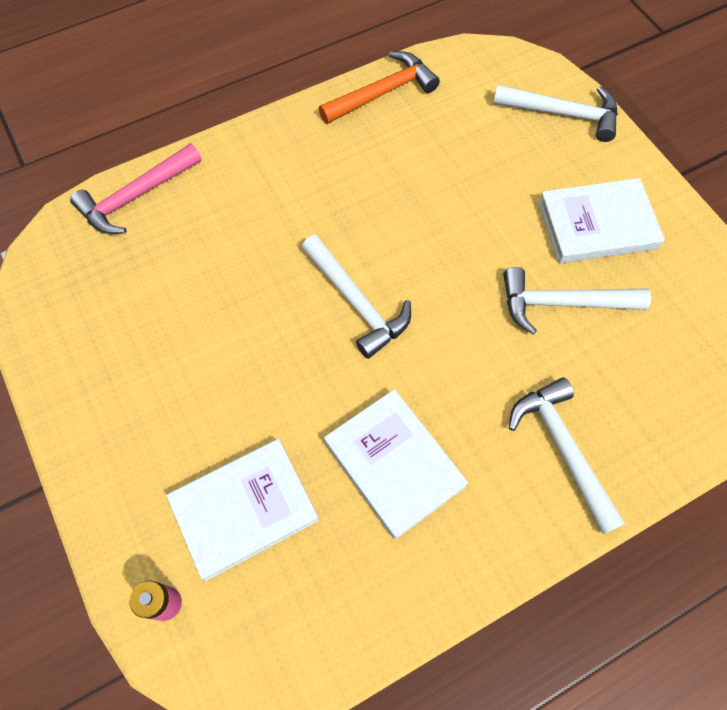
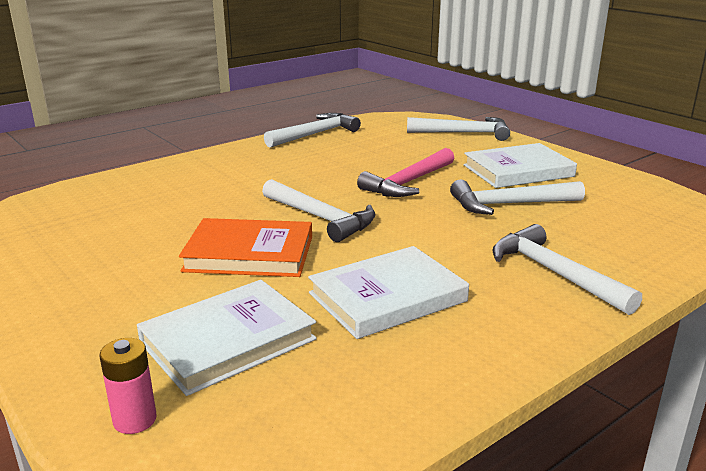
camera: 10 degrees left, 40 degrees down
(136, 196) = (100, 186): pink hammer -> pink hammer (408, 182)
(277, 364) = (249, 253): none -> orange book
(382, 93) = (315, 134): orange hammer -> white hammer
(394, 464) = (387, 297): white book -> white book turned 75 degrees counterclockwise

